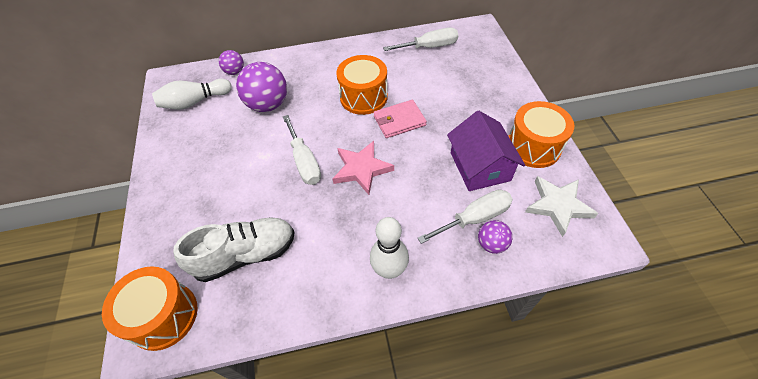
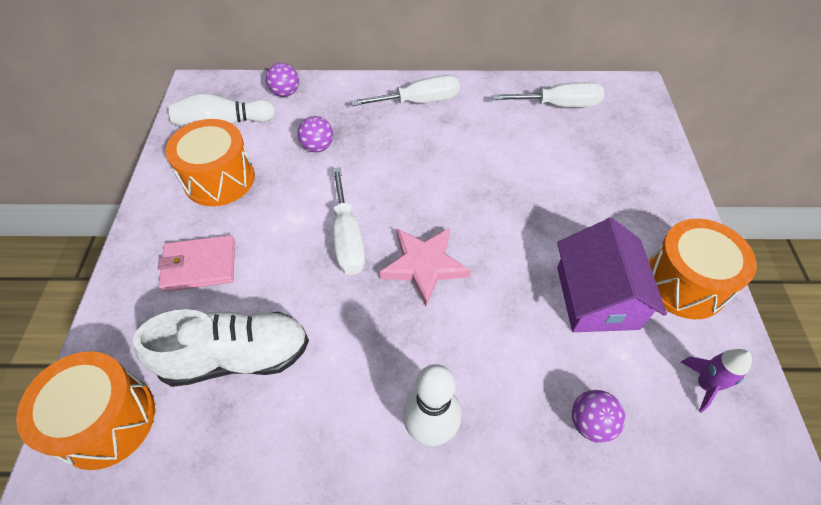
camera: 10 degrees right, 0 degrees up
(268, 105) = (318, 147): purple ball -> purple ball, size x0.53
(363, 97) = (450, 160): orange drum -> orange drum (219, 179)
(399, 121) = (493, 205): pink wallet -> pink wallet (199, 265)
(475, 218) = (573, 376): white screwdriver -> white screwdriver (419, 101)
(558, 206) = (705, 385): white star -> purple rocket

